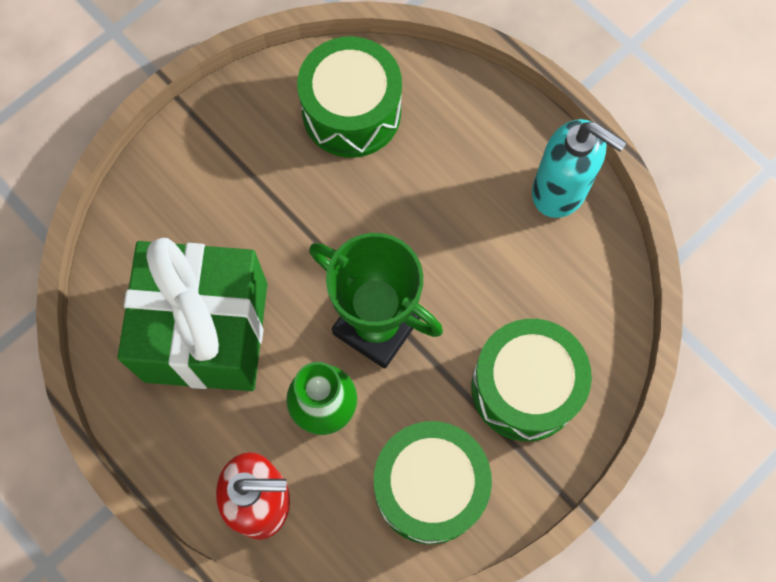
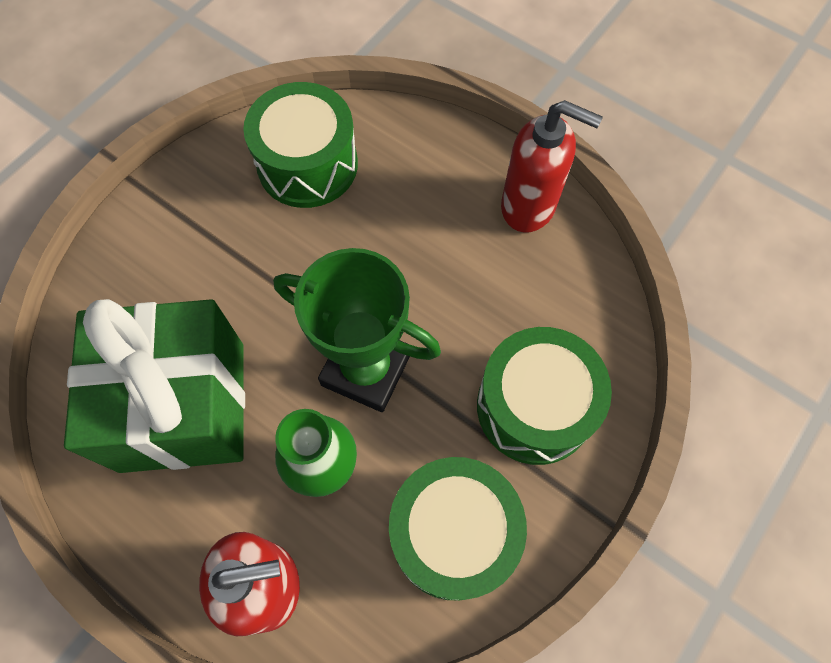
camera: 10 degrees left, 5 degrees down
(560, 191) = (529, 206): turquoise soap dispenser -> red soap dispenser

